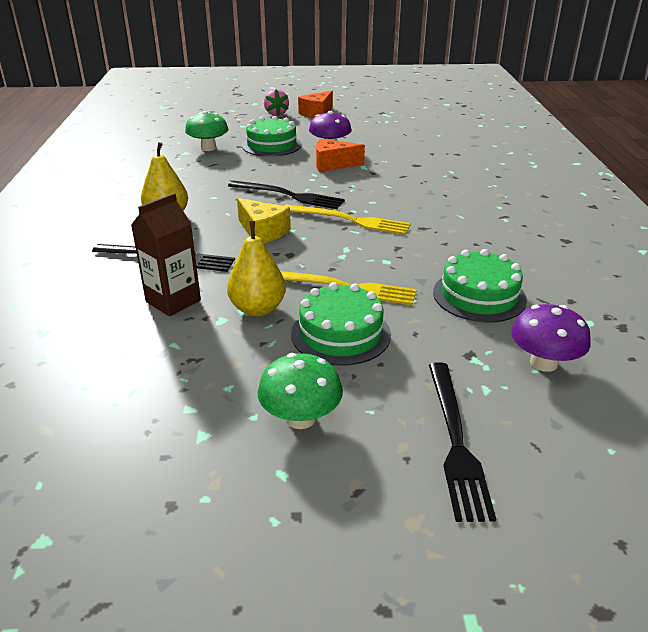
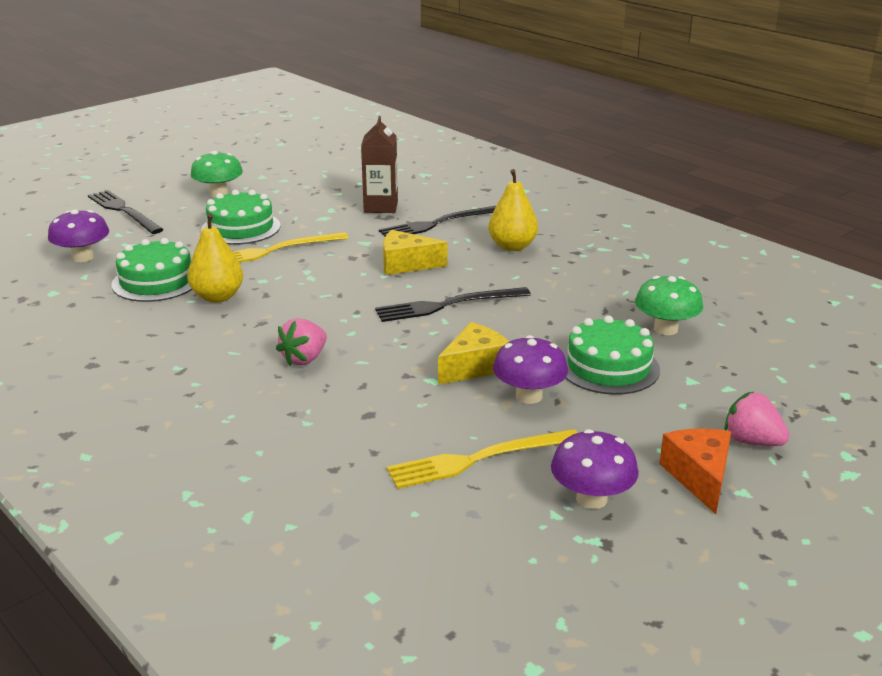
camera: 140 degrees right, 5 degrees down
(258, 309) = (317, 221): yellow pear -> yellow pear (217, 297)
(333, 164) = (475, 367): orange cheese -> yellow cheese
(349, 220) = (345, 303): yellow fork -> yellow fork (478, 459)
(366, 120) = (591, 499): none -> purple mushroom
(419, 197) = (304, 359): none -> pink strawberry

